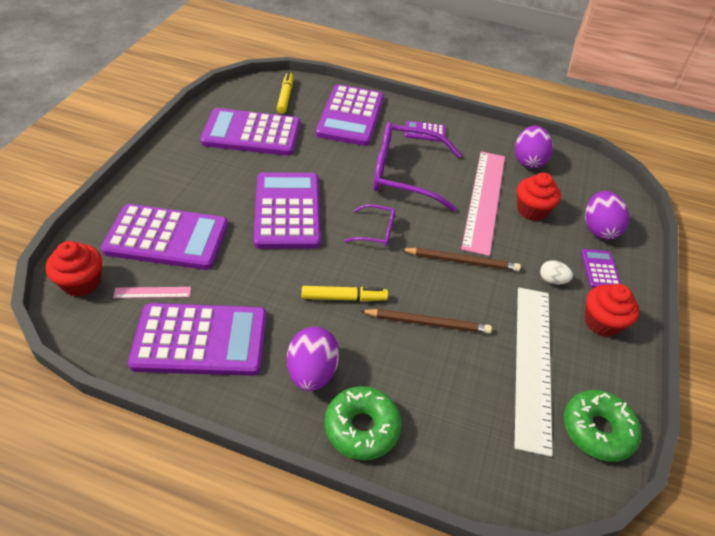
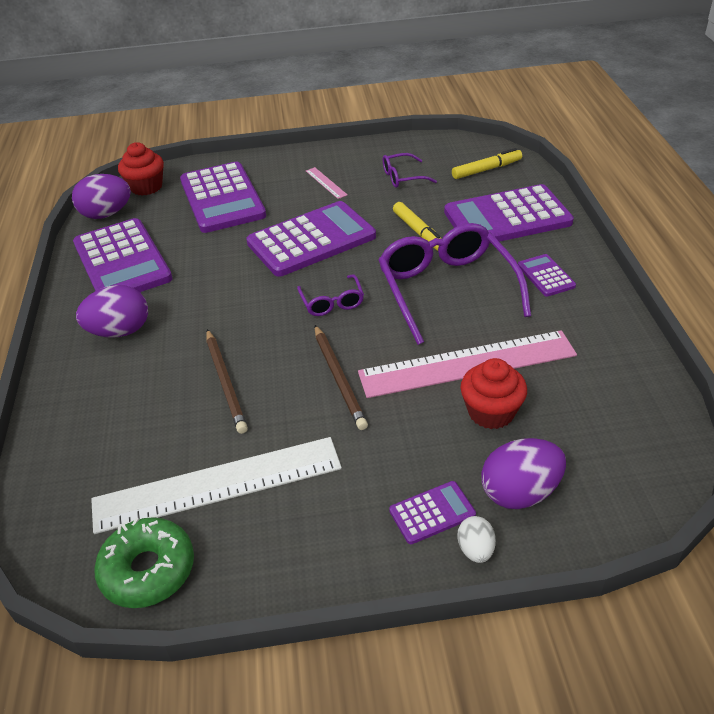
camera: 70 degrees right, 5 degrees down
(152, 292) = (157, 219): pink ruler -> pink ruler (326, 183)
(251, 133) = (403, 177): purple calculator -> purple glasses
(343, 298) = (221, 316): yellow marker -> yellow marker (418, 232)
(361, 428) = (73, 383): green donut -> none
(528, 161) = (596, 380): purple egg -> purple egg (106, 214)
(552, 280) = (370, 467): white egg -> white egg (475, 549)
(601, 322) = (329, 537): red cupcake -> none

